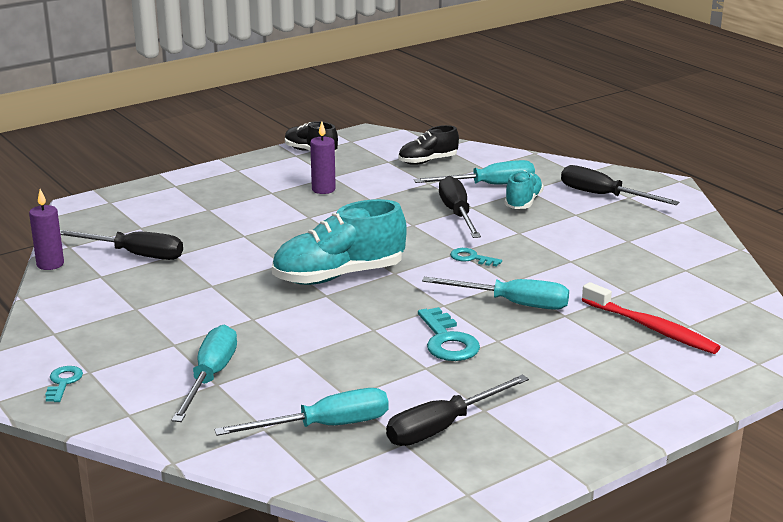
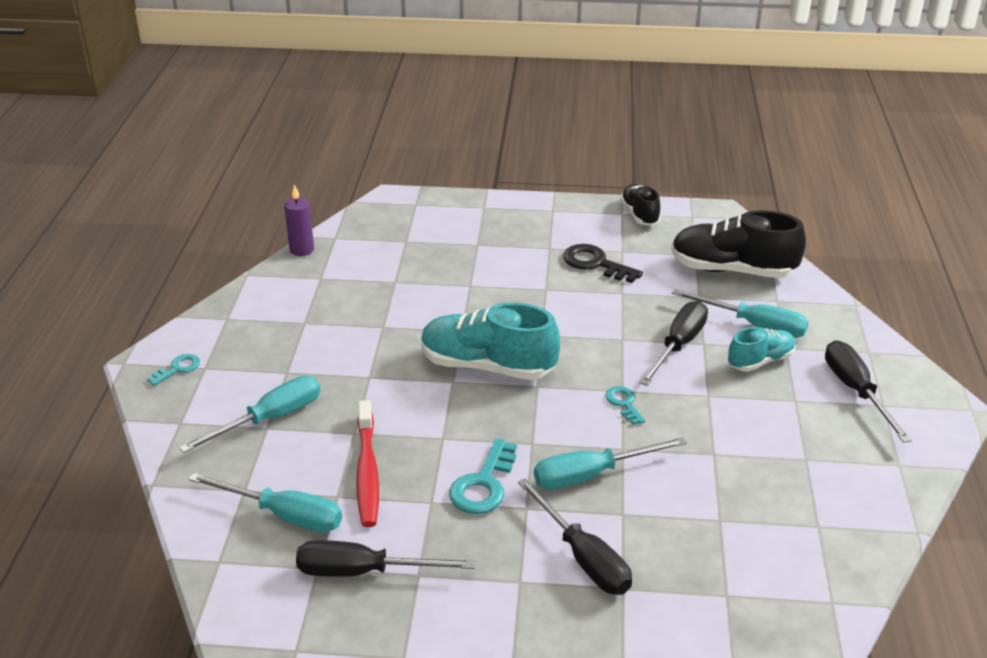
camera: 40 degrees right, 10 degrees up
(134, 255) = (367, 267): black screwdriver -> black screwdriver (583, 557)
(323, 189) = (595, 263): purple candle -> black key
(428, 161) = (732, 270): black shoe -> black shoe, size x1.77
(512, 304) = (592, 475): turquoise screwdriver -> turquoise screwdriver turned 105 degrees clockwise
(651, 328) = (683, 576): red toothbrush -> red toothbrush (367, 471)

